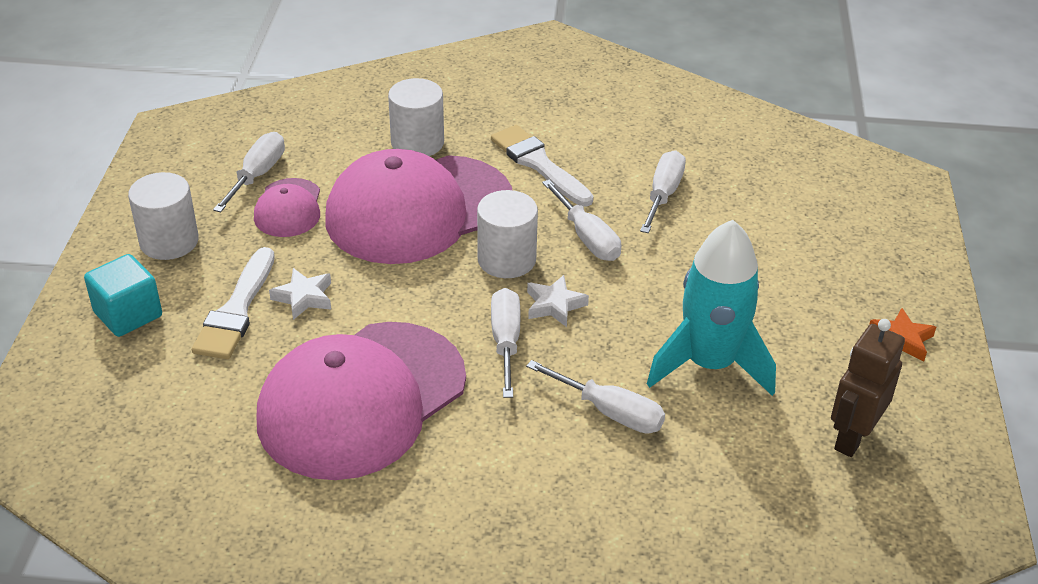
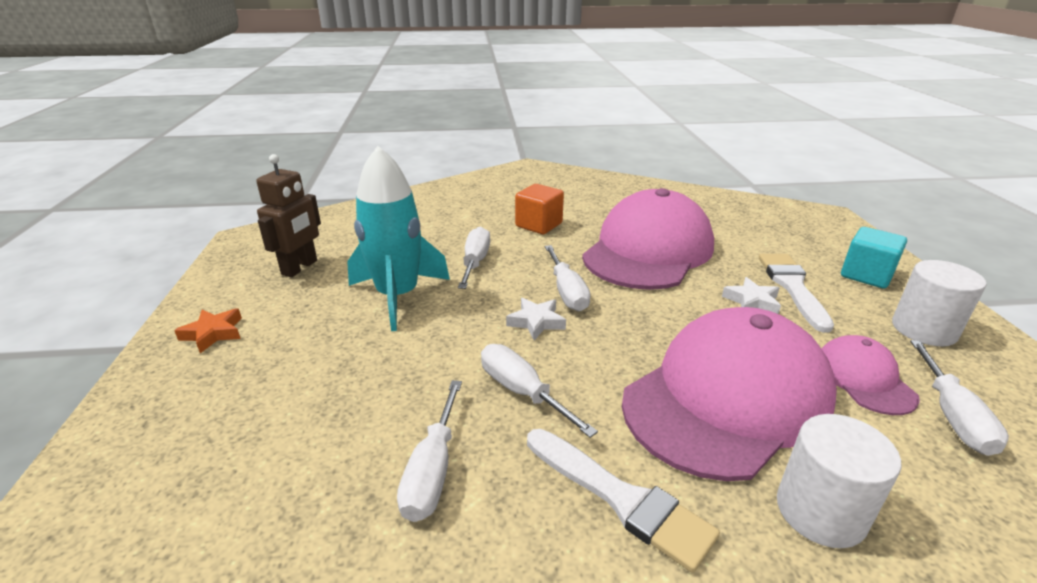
camera: 170 degrees right, 10 degrees down
(496, 489) = (539, 225): none -> orange cube
(506, 259) = (598, 356): white cylinder -> none
(610, 412) = (475, 262): white screwdriver -> white screwdriver turned 75 degrees clockwise

